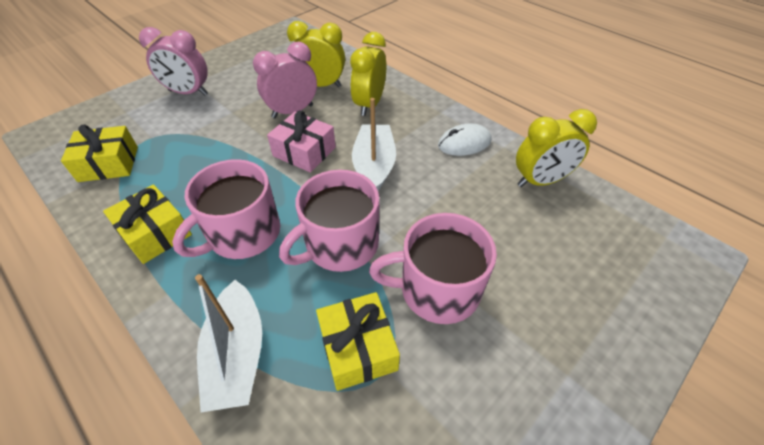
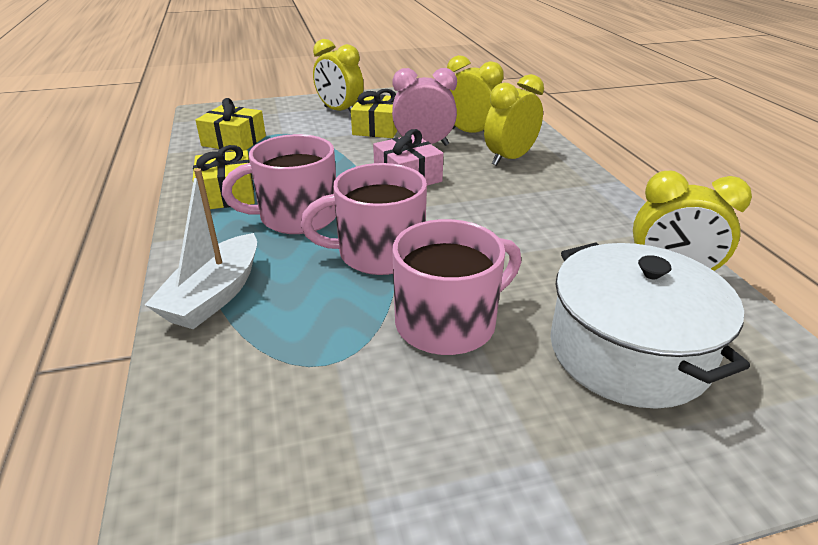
camera: 30 degrees right, 15 degrees down
(188, 93) = (340, 111): pink clock -> yellow clock
(358, 348) = (323, 334): yellow gift -> yellow gift (378, 128)
(374, 166) = (470, 206): white boat -> none
(437, 290) = (448, 322): pink mug -> pink mug turned 120 degrees clockwise
(464, 143) = (595, 216): white mouse -> none
(557, 259) = (628, 352): none -> white pot

